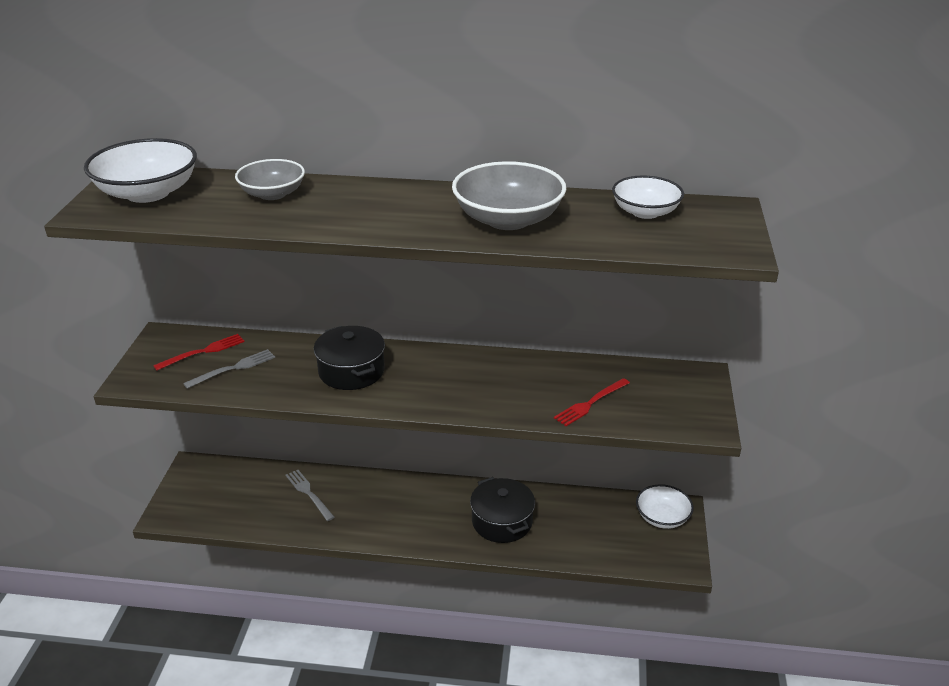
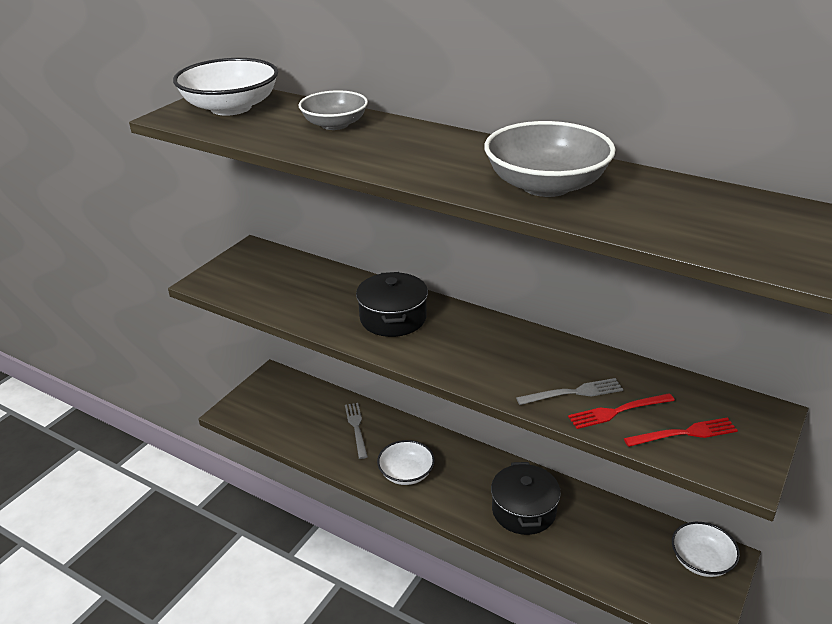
camera: 25 degrees right, 0 degrees up
(204, 351) = (277, 270): red fork -> red fork (685, 433)
(234, 368) = (292, 291): grey fork -> grey fork (574, 392)
(645, 212) = (712, 204): white bowl -> white bowl (406, 473)

